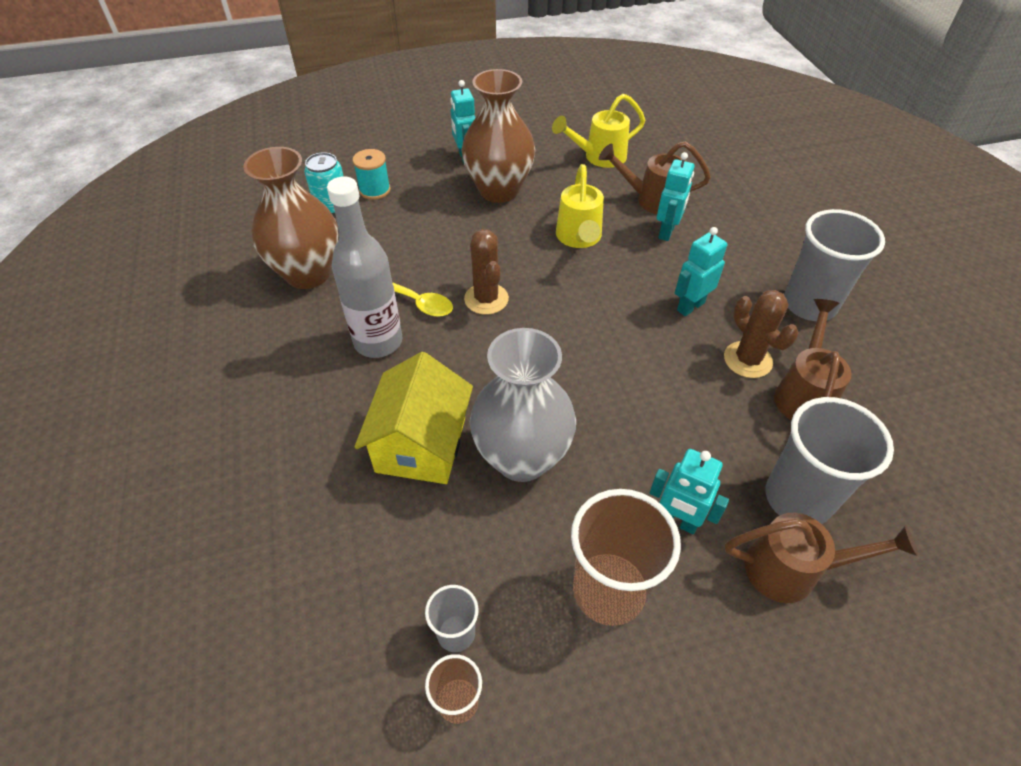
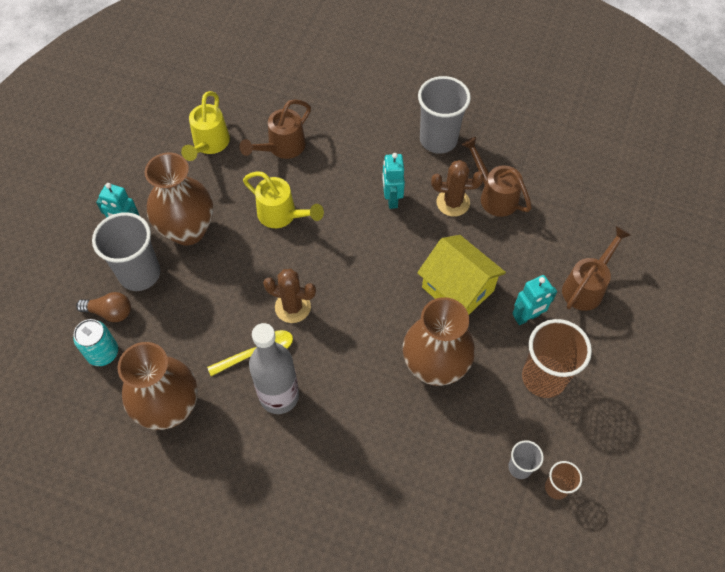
camera: 55 degrees left, 10 degrees up
(375, 190) = (110, 312): turquoise spool -> brown light bulb
(421, 444) = (385, 417): yellow house -> yellow house (457, 289)
(522, 458) = (435, 367): grey vase -> brown vase
(667, 232) = (319, 162): turquoise robot -> none
(797, 498) = (552, 252): grey cup -> grey cup (140, 274)

